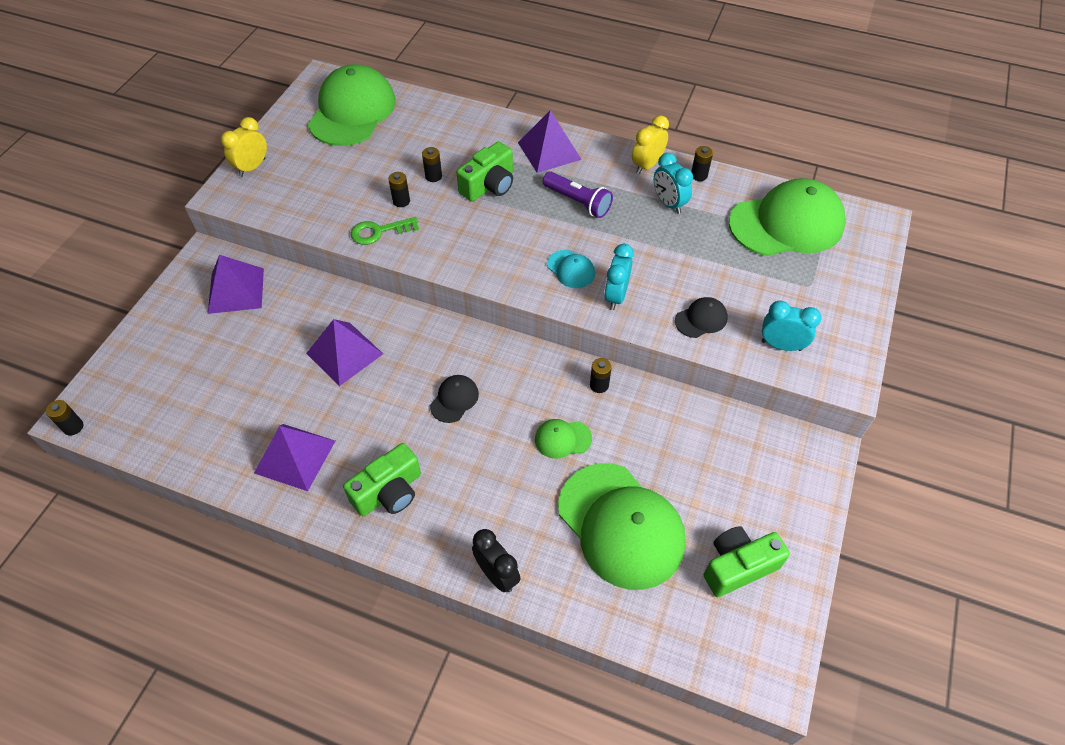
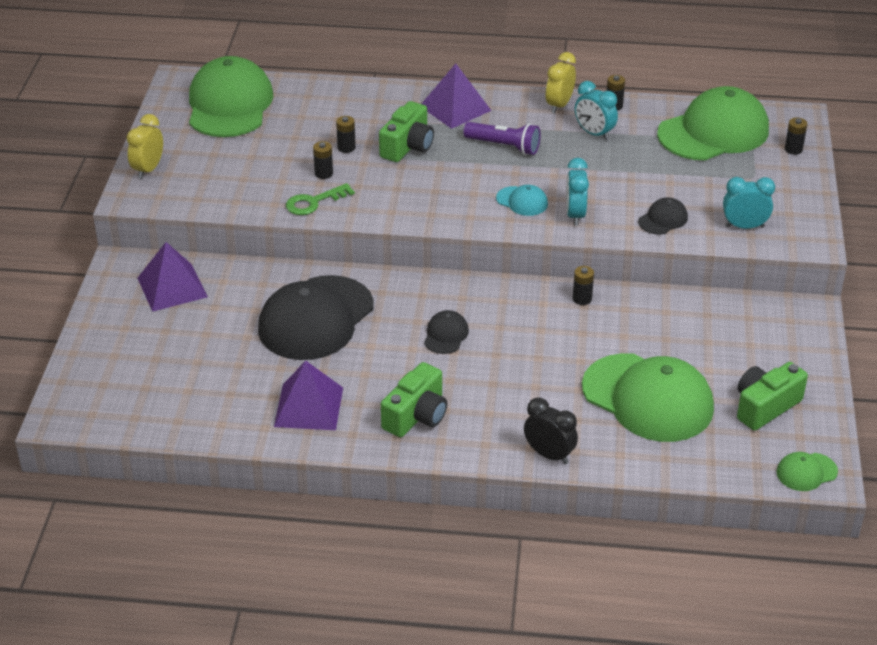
camera: 15 degrees left, 15 degrees down
(73, 427) = (63, 426): black battery -> black battery (793, 149)
(344, 353) = (316, 318): purple pyramid -> black cap
(562, 439) = (565, 345): green cap -> green cap (806, 472)

